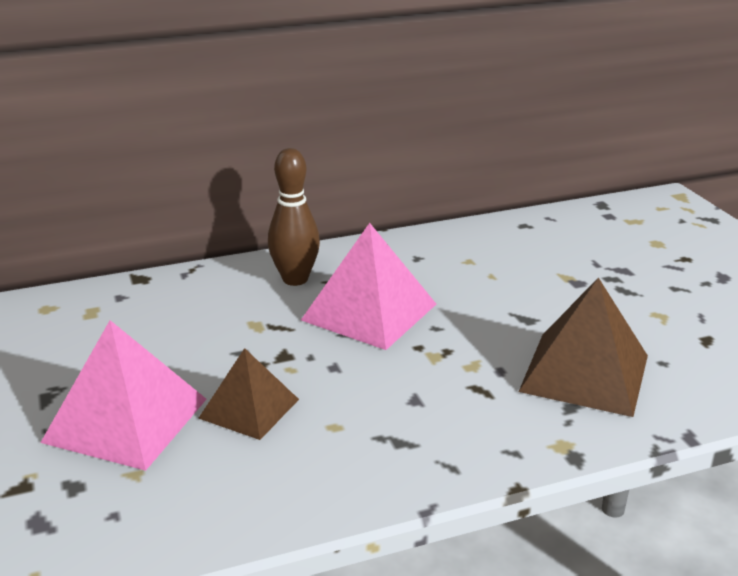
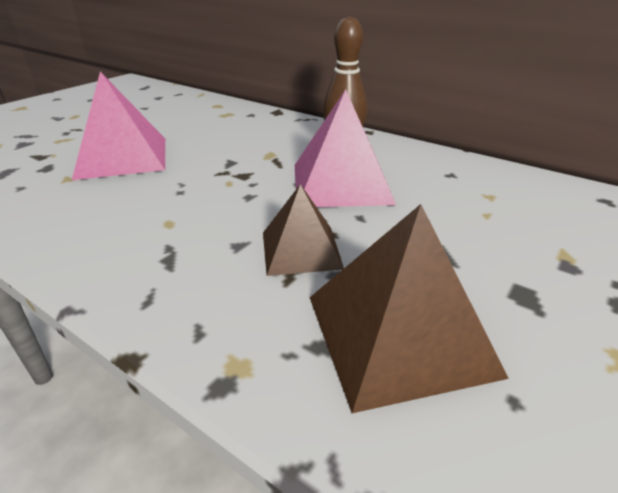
camera: 55 degrees right, 5 degrees up
(249, 408) = (165, 186): brown pyramid -> brown pyramid (301, 250)

